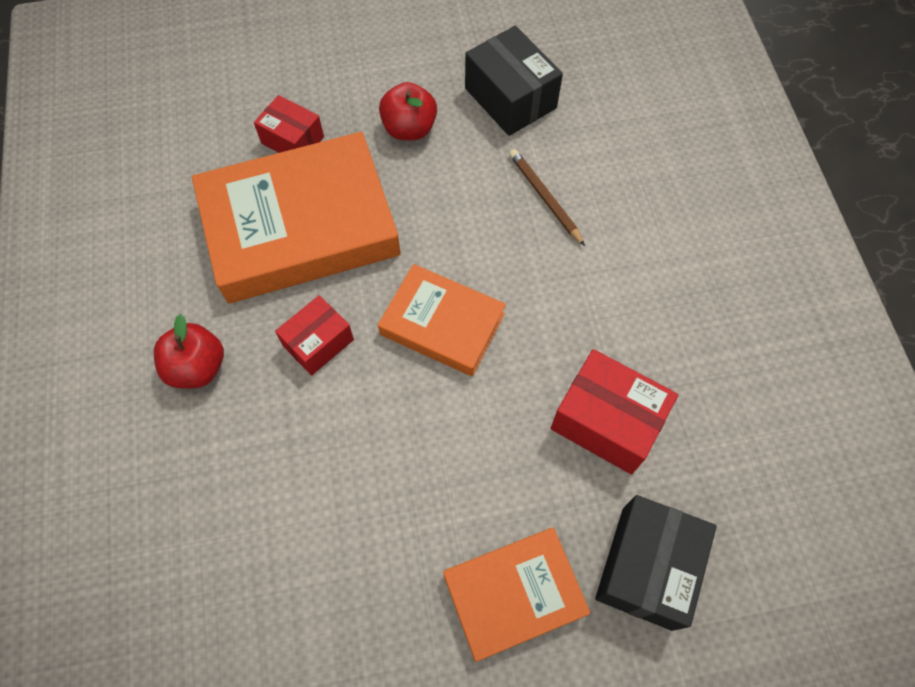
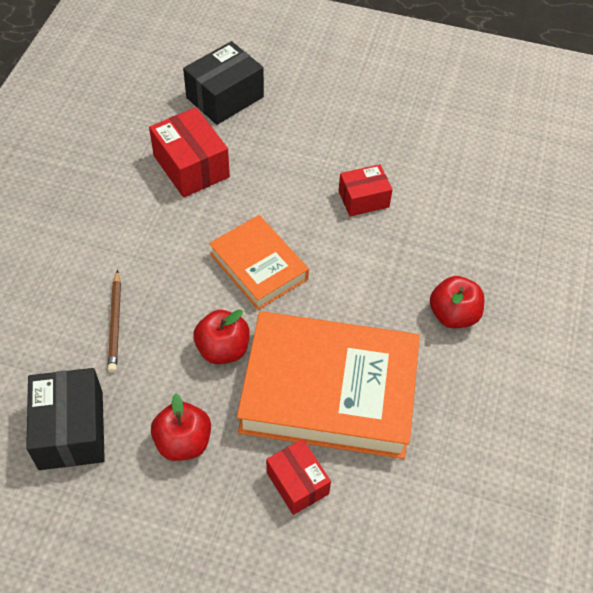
camera: 155 degrees left, 10 degrees down
(318, 343) = (356, 293): red box -> red box (363, 199)
(425, 220) = (223, 349): none -> red apple
(514, 594) = (306, 115): orange book -> none

